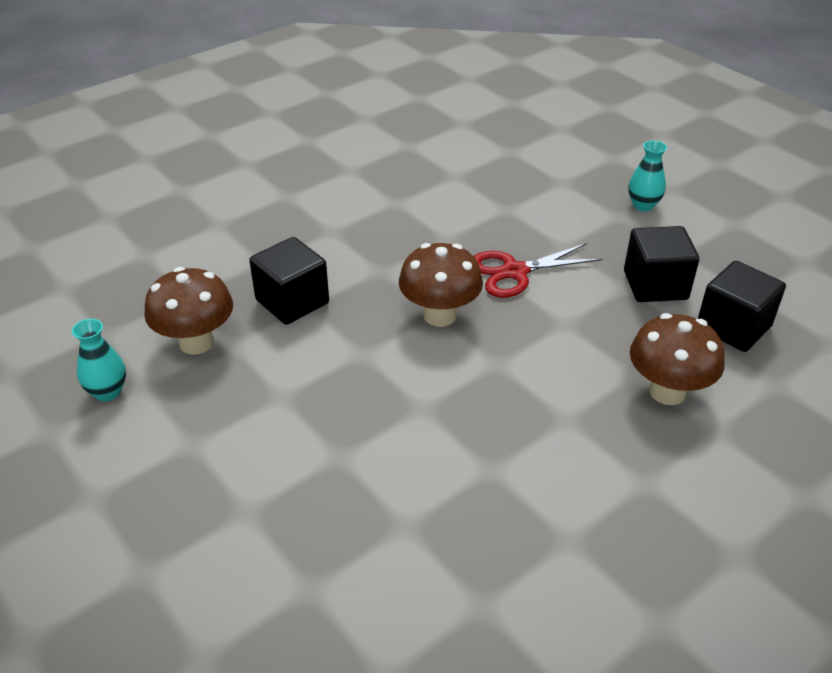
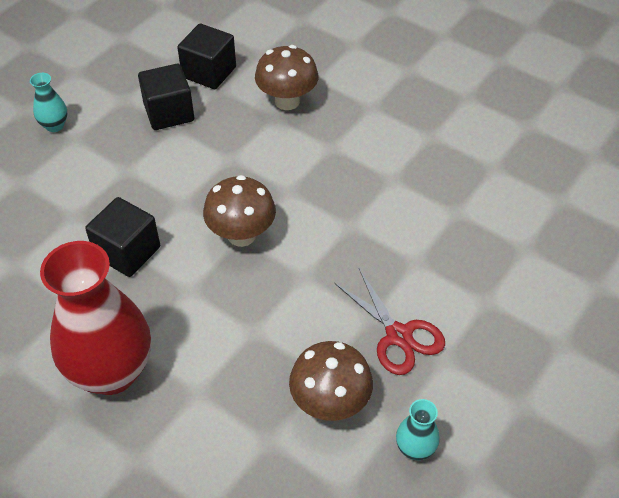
camera: 105 degrees left, 10 degrees up
(292, 301) = (252, 346): black cube -> black cube (127, 252)
(311, 218) = (111, 372): none -> red vase
(515, 272) = (170, 196): red scissors -> red scissors (398, 335)

